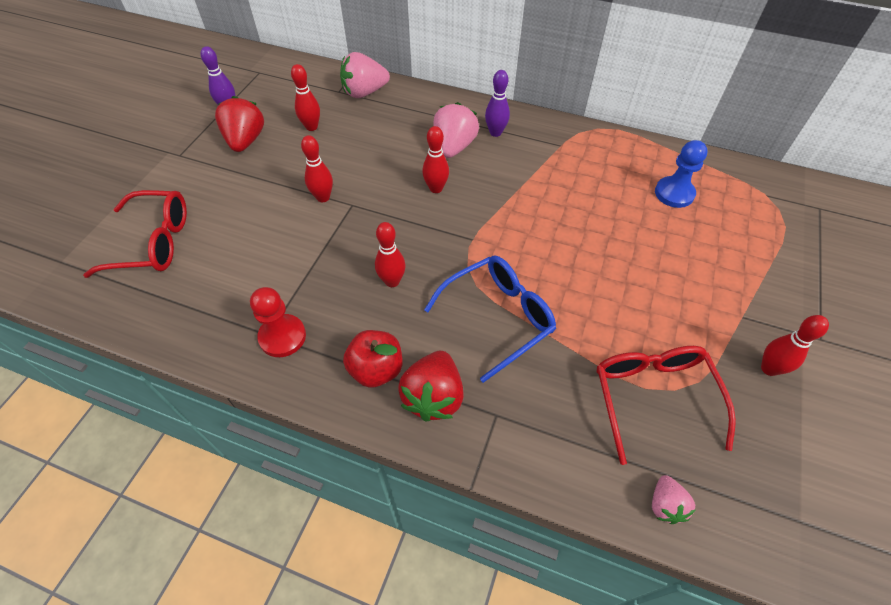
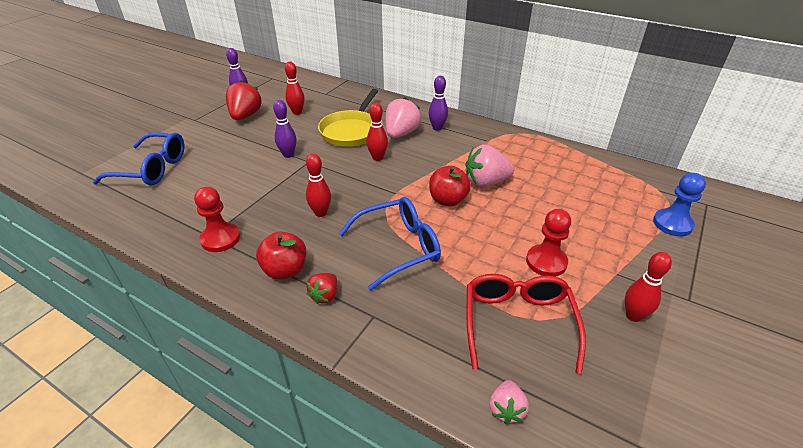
camera: 10 degrees right, 15 degrees down
(154, 242) = (152, 169): red glasses -> blue glasses
(323, 197) = (288, 155): red bowling pin -> purple bowling pin
(364, 92) = (344, 96): pink strawberry -> pink strawberry (485, 182)
(390, 150) = (351, 131): none -> yellow pan
(433, 396) = (325, 295): red strawberry -> red strawberry, size x0.56
(536, 241) = (448, 200): none -> red apple
(665, 313) = (546, 262): none -> red pawn
(674, 193) = (575, 180): blue pawn -> blue pawn (672, 224)

